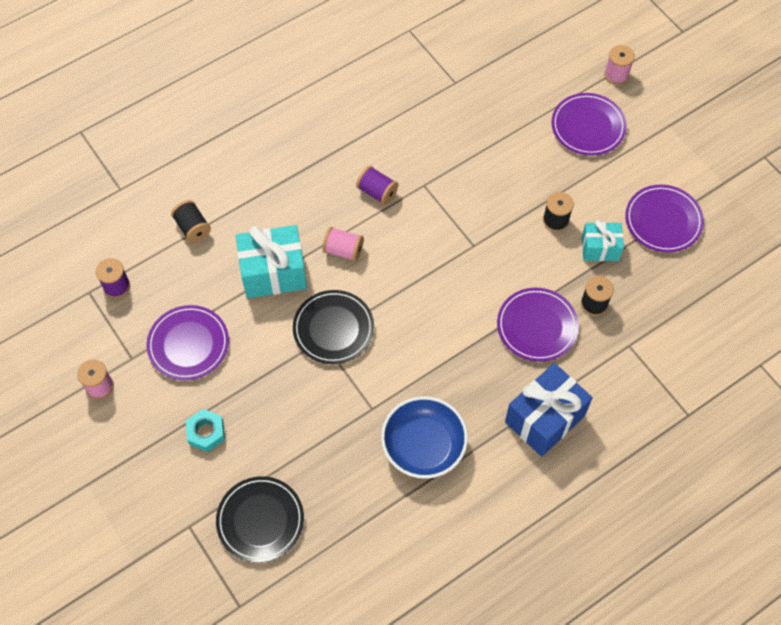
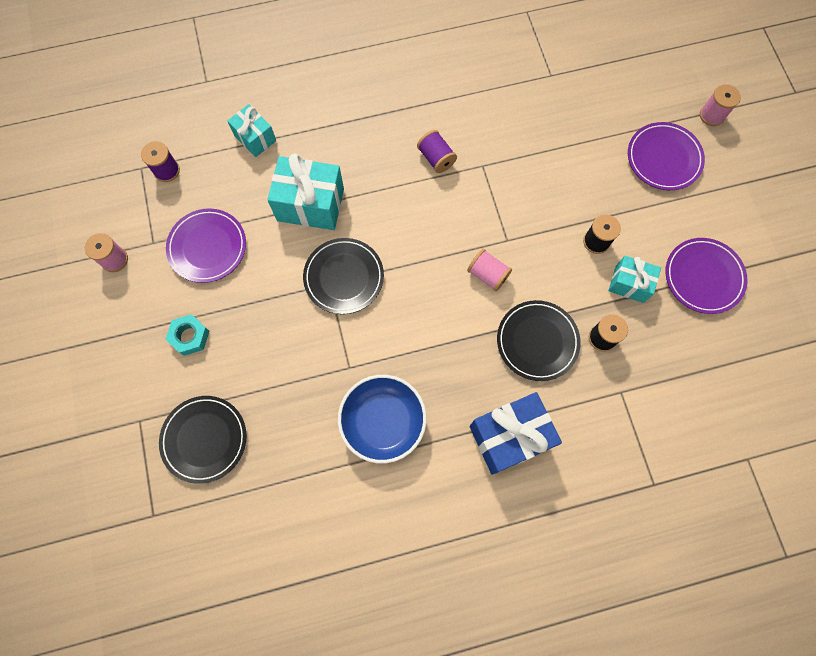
camera: 20 degrees right, 10 degrees up
(193, 228) = (255, 138): black spool -> turquoise gift
(343, 250) = (383, 204): pink spool -> pink spool (488, 275)
(537, 326) = (537, 341): purple plate -> black plate

